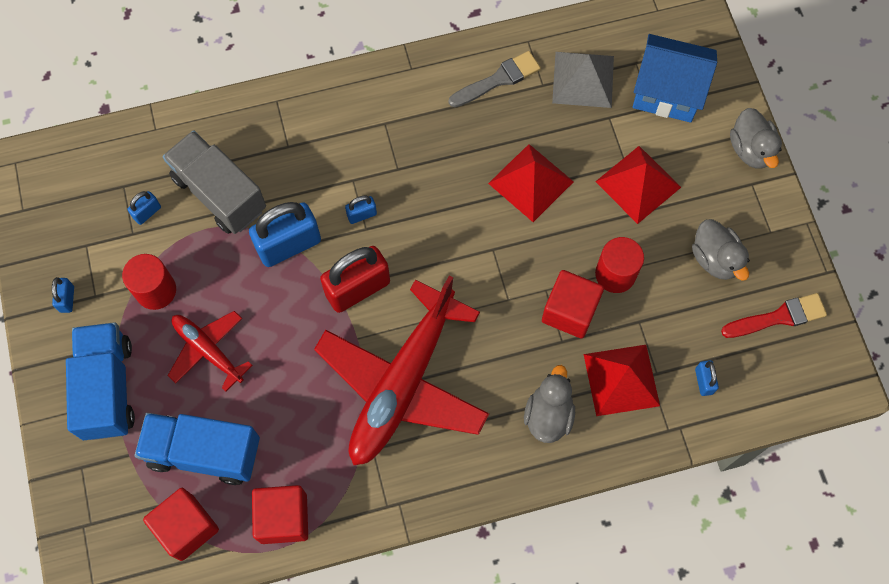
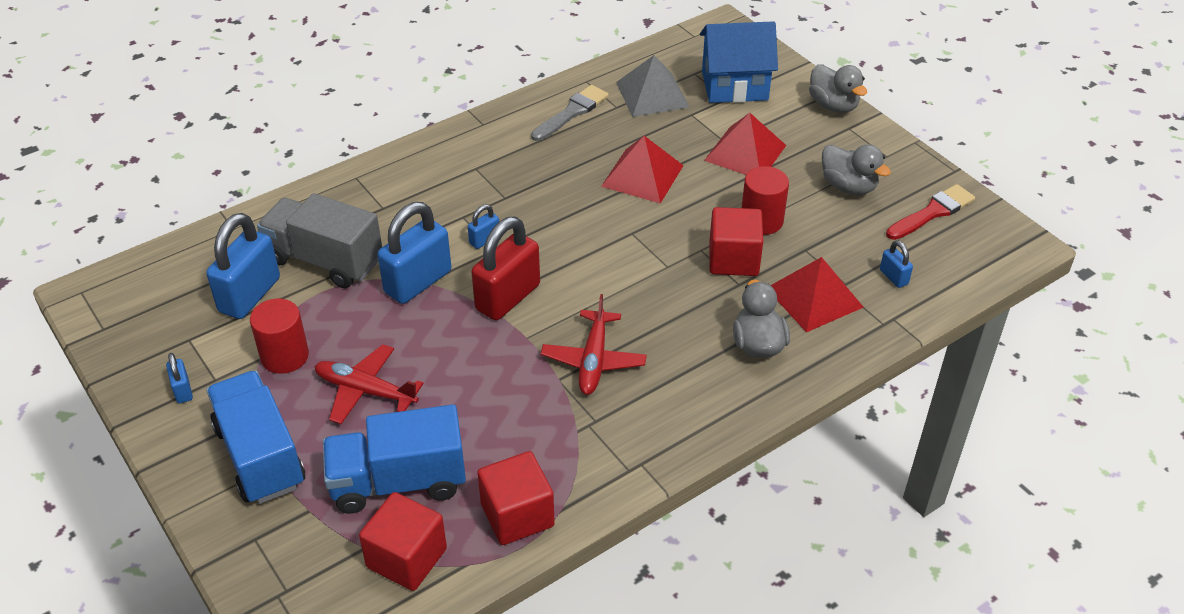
camera: 20 degrees left, 25 degrees down
(147, 212) = (250, 295): blue padlock -> blue padlock, size x2.16
(403, 383) = (593, 360): red plane -> red plane, size x0.50

